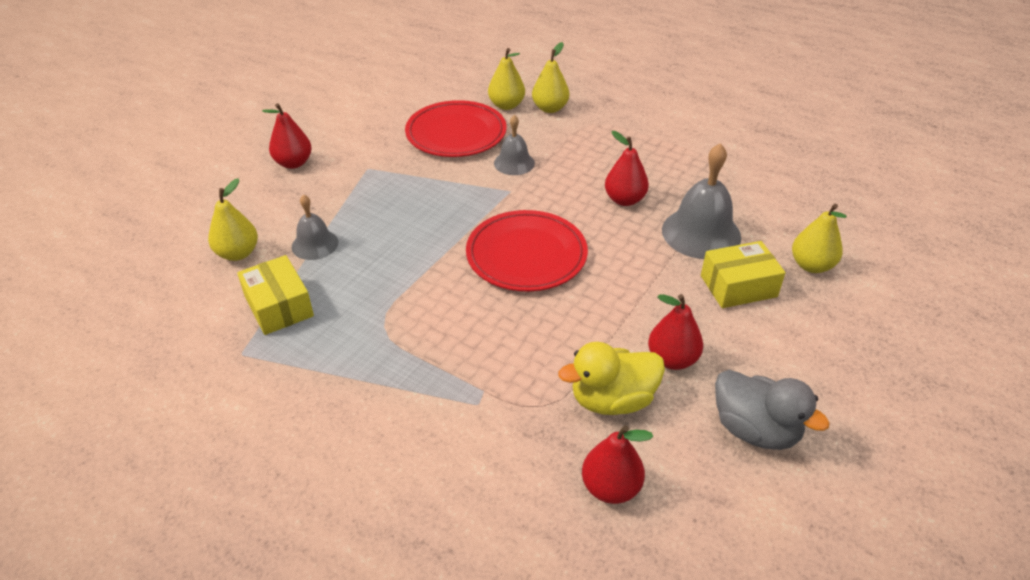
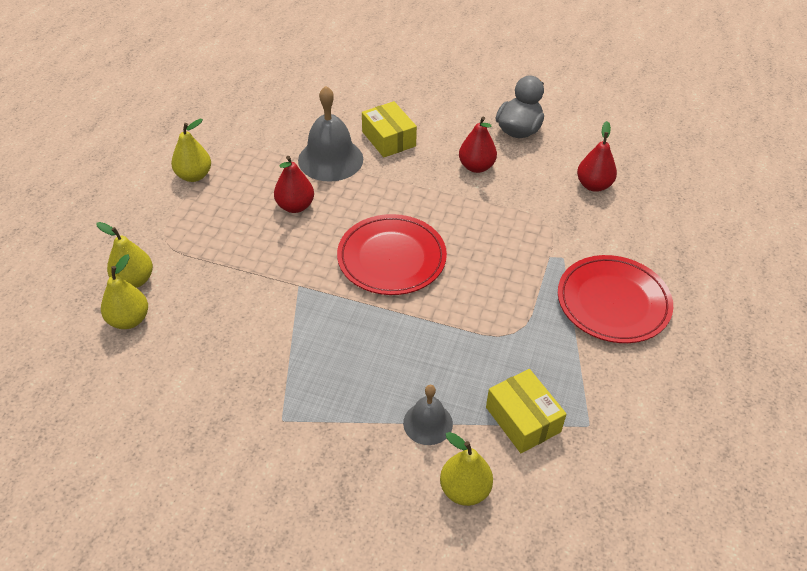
camera: 105 degrees left, 5 degrees up
(279, 306) = (523, 419): yellow box -> yellow box turned 75 degrees counterclockwise
(293, 163) = (286, 504): red pear -> none
(456, 133) = (197, 353): red plate -> red plate (613, 302)
(514, 163) = (249, 292): grey bell -> none
(612, 400) = (526, 191): yellow duck -> none
(811, 265) = (353, 105): yellow pear -> yellow pear (194, 176)

